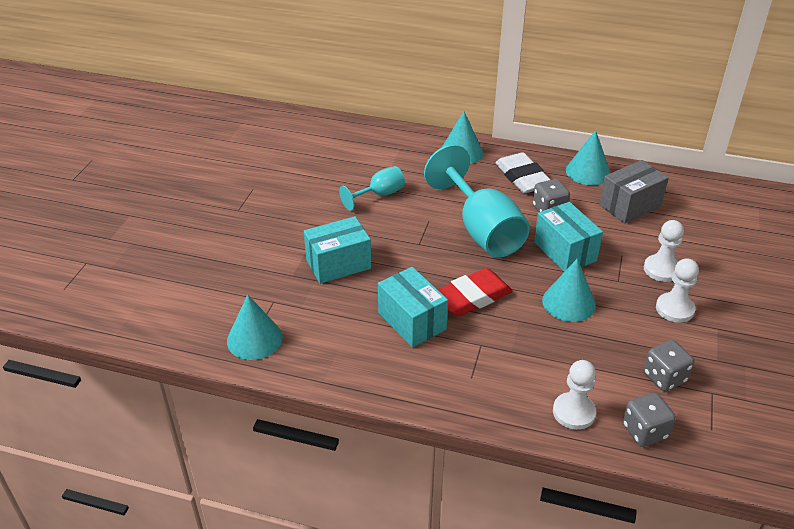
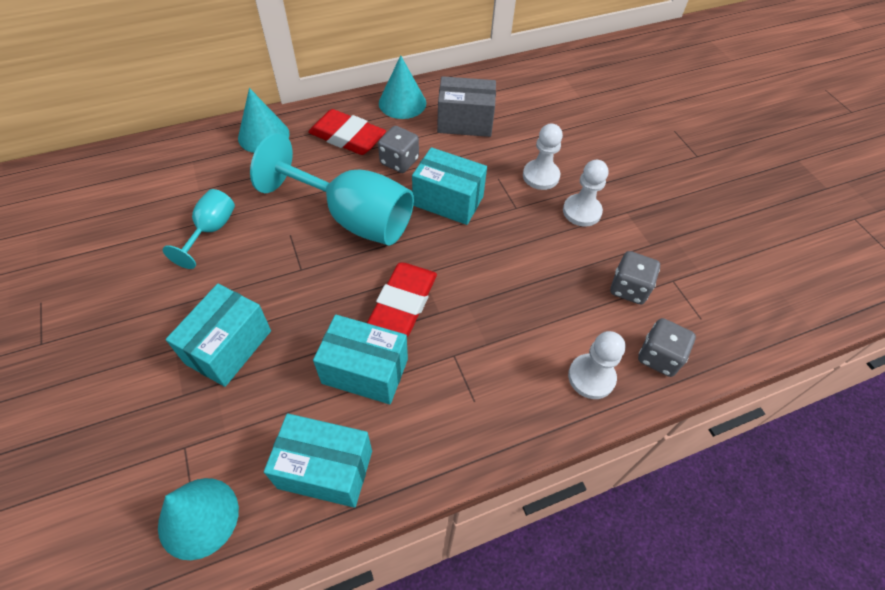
camera: 40 degrees left, 15 degrees up
(343, 357) = (325, 469): none -> turquoise box
(522, 177) = (347, 137): white eraser -> red eraser
(568, 302) = (494, 256): turquoise cone -> none
(630, 205) = (465, 122): grey box -> grey box turned 75 degrees clockwise

